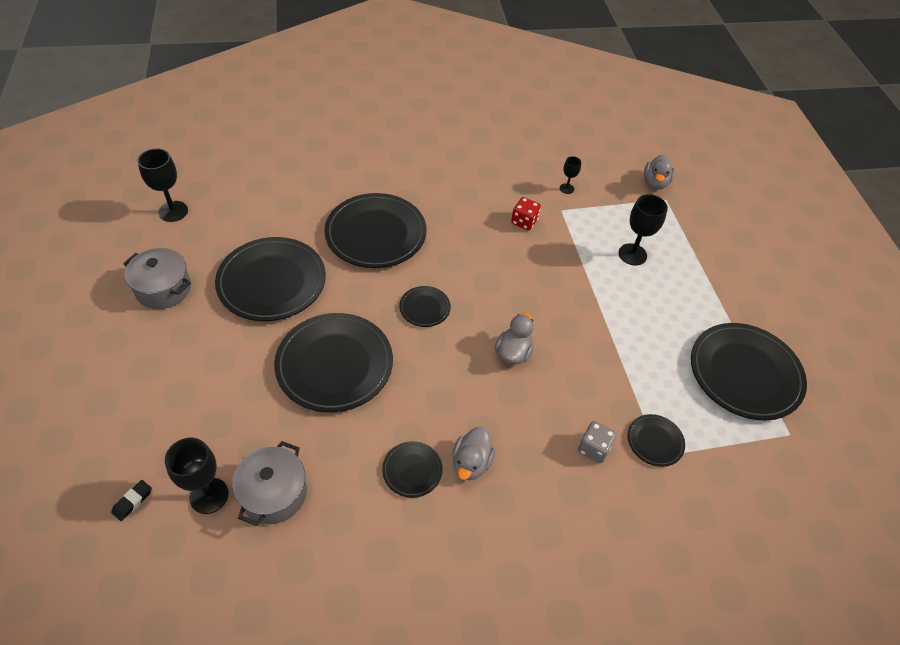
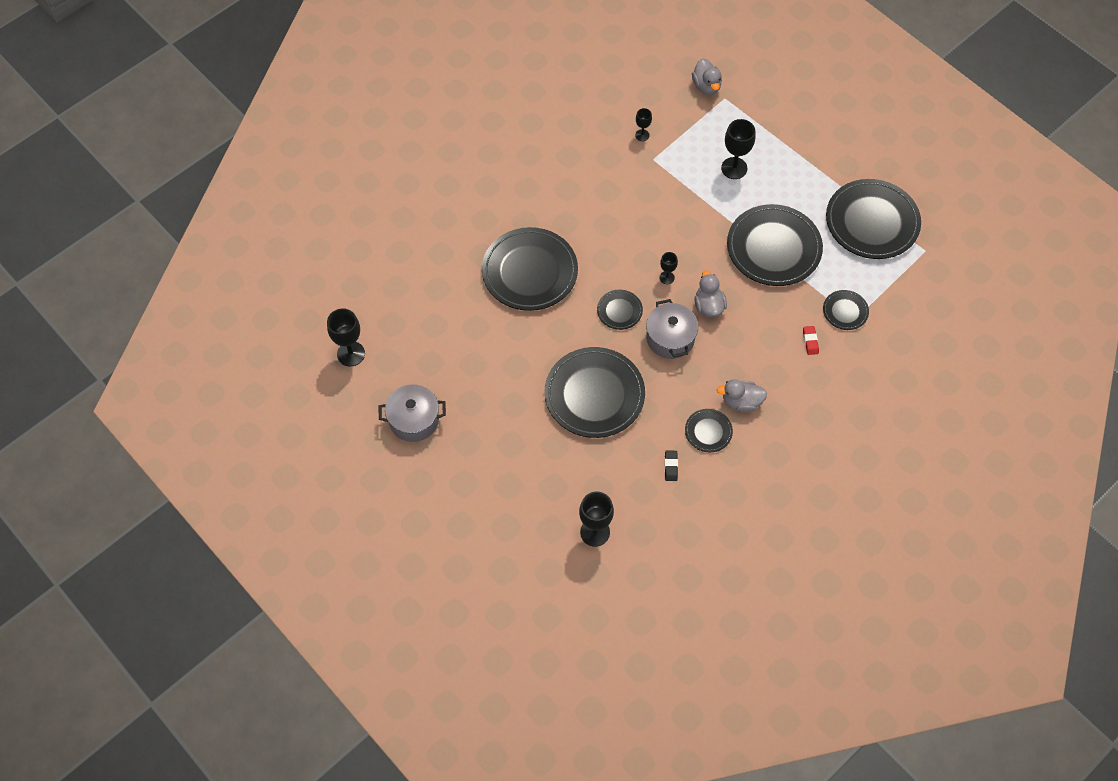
camera: 30 degrees left, 10 degrees up
(132, 501) = (550, 568): black eraser -> black eraser (671, 466)
(272, 282) = (489, 362): black plate -> black plate (773, 248)
(274, 493) = (634, 503): grey pot -> grey pot (670, 338)
(471, 463) = (741, 402): grey duck -> grey duck turned 105 degrees clockwise
(493, 306) = (667, 277): none -> black goblet
(524, 222) = (633, 188): red dice -> none
(593, 448) = (810, 341): grey dice -> red eraser

